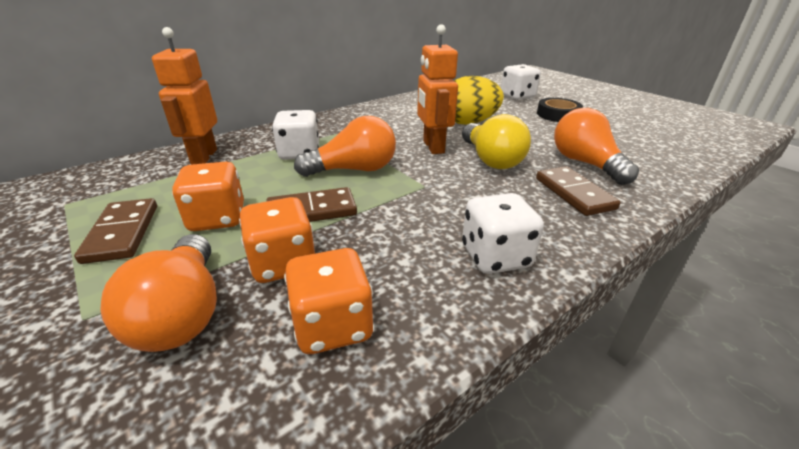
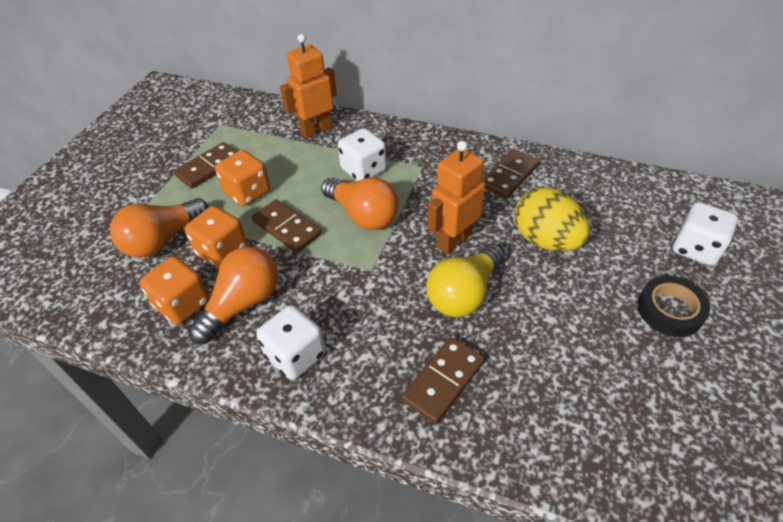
camera: 60 degrees right, 15 degrees up
(394, 113) = (509, 176): none -> brown domino
(585, 163) = (528, 375): orange light bulb -> orange light bulb (243, 303)

